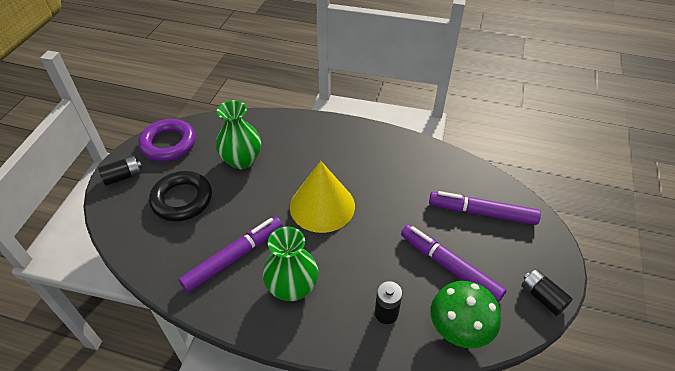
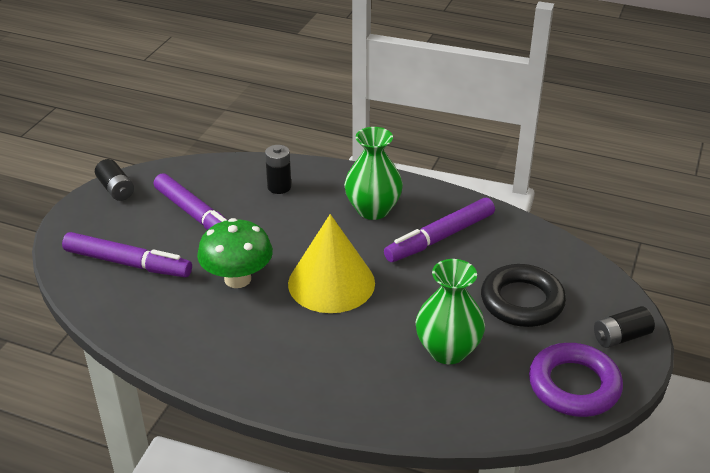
camera: 175 degrees left, 10 degrees down
(459, 329) = (213, 173): green mushroom -> green mushroom (237, 279)

